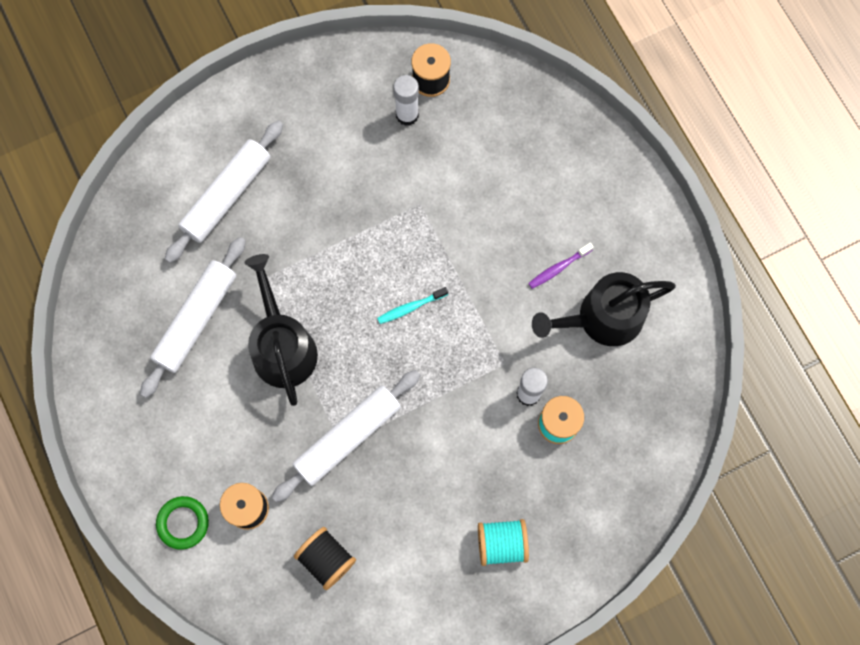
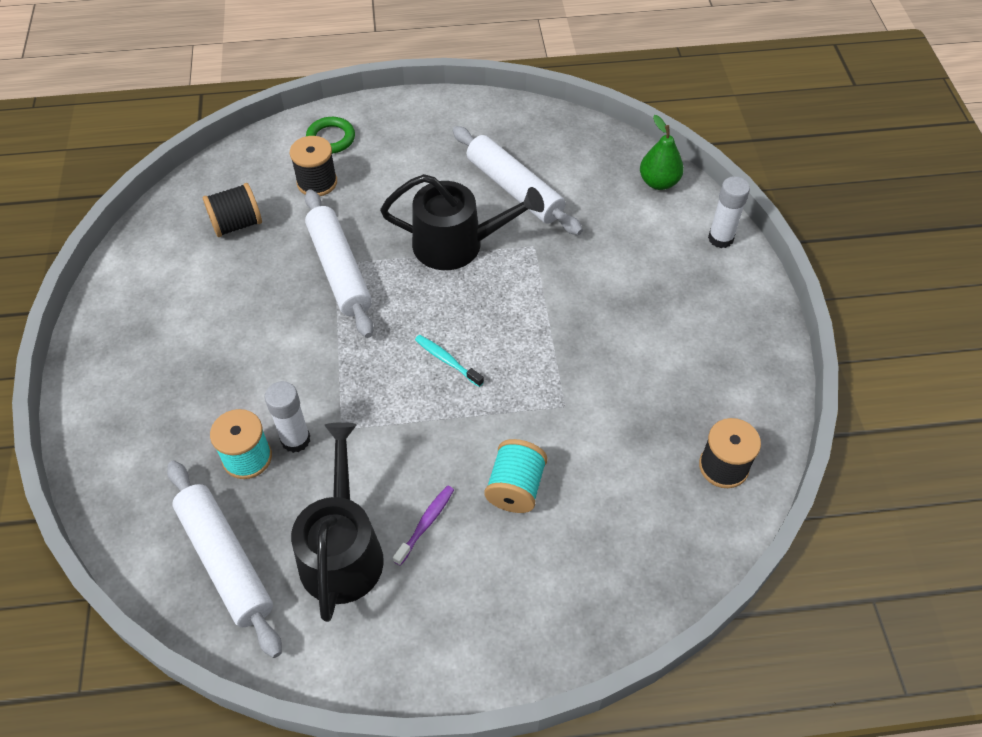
camera: 110 degrees right, 20 degrees down
(146, 195) = (658, 182): none -> green pear
(227, 196) = (636, 241): white rolling pin -> white rolling pin (225, 561)
(407, 115) = (682, 427): white glue stick -> white glue stick (720, 238)
(410, 307) = (447, 360): turquoise toothbrush -> turquoise toothbrush turned 45 degrees counterclockwise
(501, 543) = (160, 363): turquoise spool -> turquoise spool (515, 487)
(558, 268) = (426, 523): purple toothbrush -> purple toothbrush turned 45 degrees clockwise

